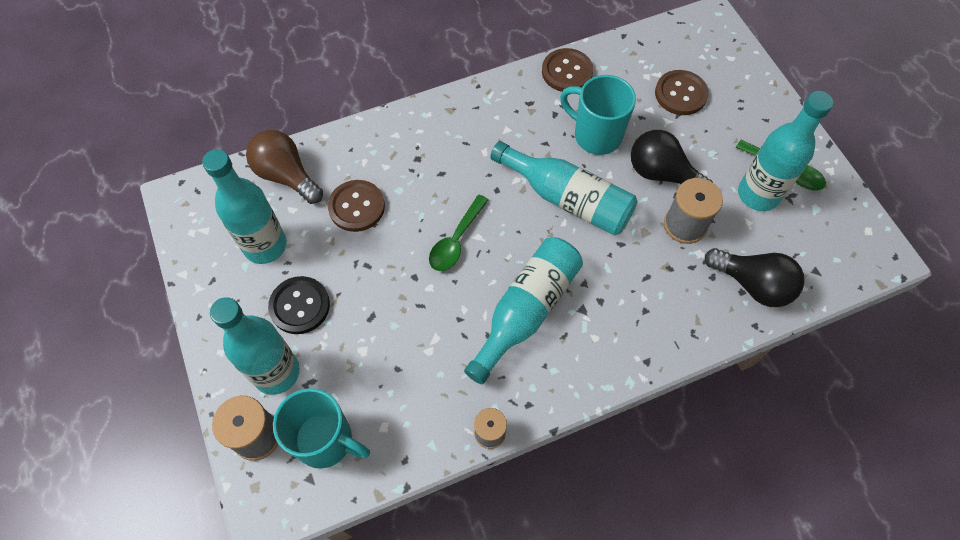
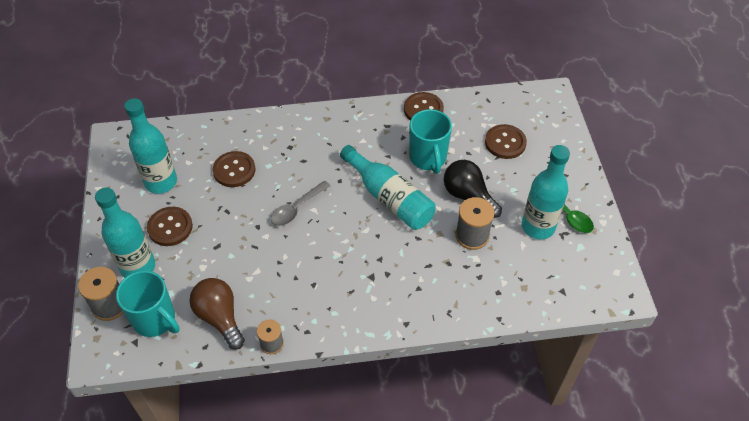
camera: 15 degrees right, 10 degrees down
(286, 175) = (193, 139): brown light bulb -> brown light bulb (220, 317)
(300, 306) = (170, 227): black button -> brown button
(456, 240) = (296, 208): green spoon -> grey spoon
(526, 311) = (329, 268): turquoise bottle -> none
(596, 135) = (428, 158): turquoise mug -> turquoise mug turned 150 degrees counterclockwise
(752, 284) = (508, 289): black light bulb -> none

